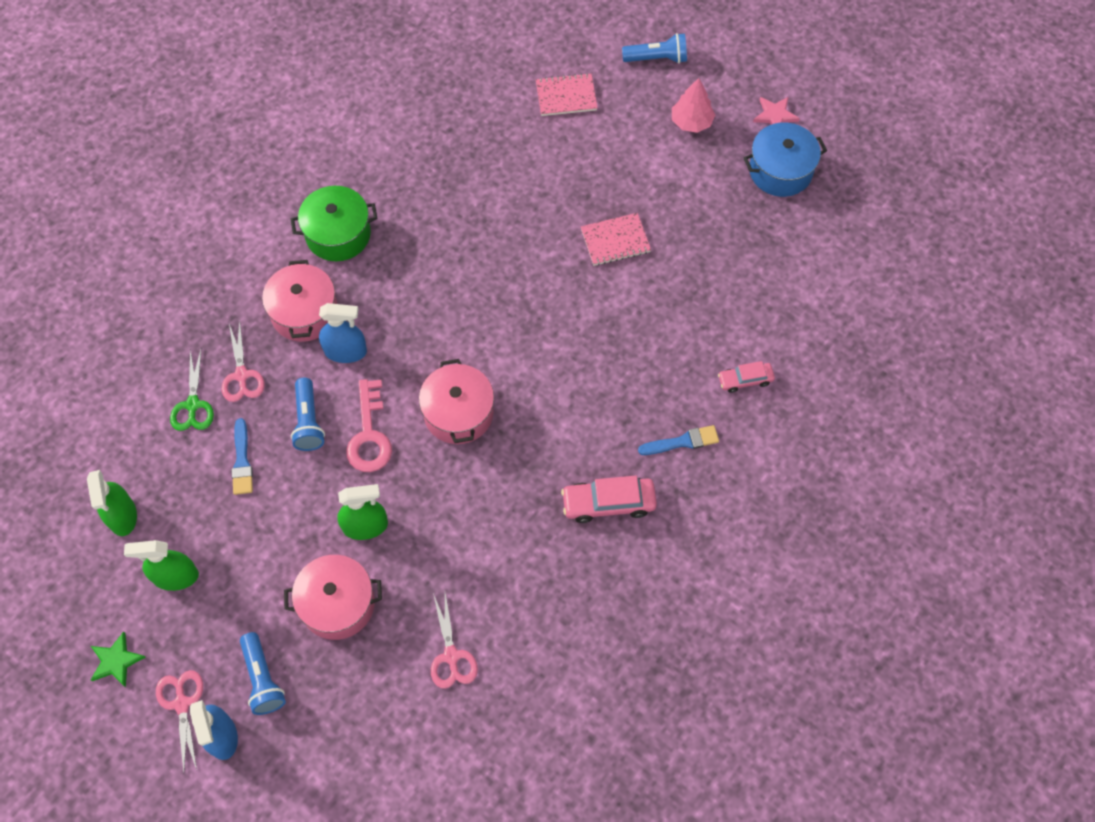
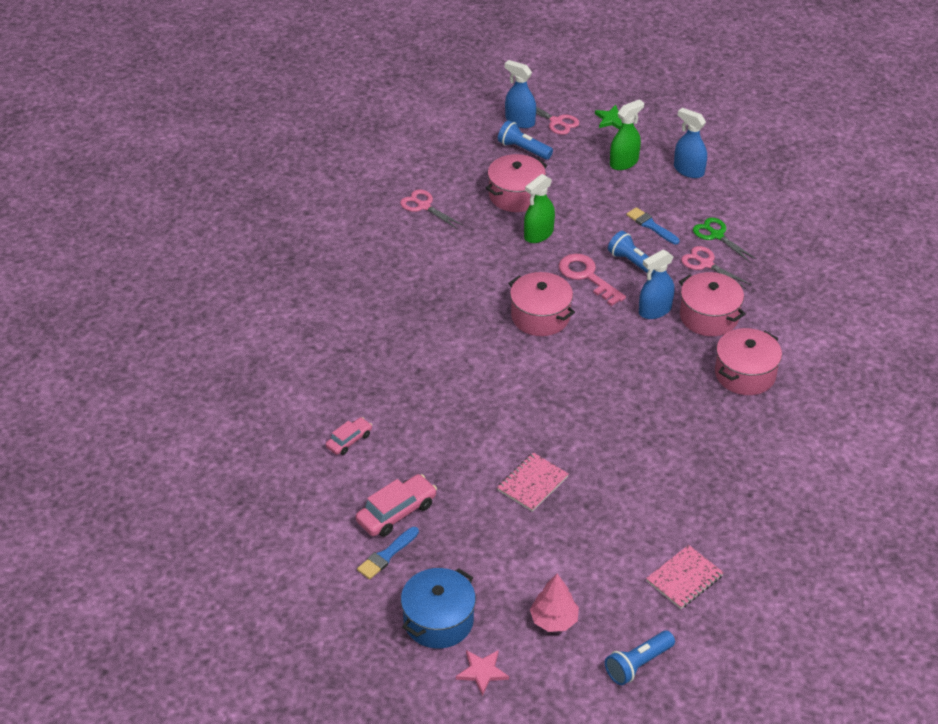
camera: 145 degrees right, 20 degrees down
(122, 516) = (688, 170): green spray bottle -> blue spray bottle
(338, 234) = (745, 374): green pot -> pink pot
(608, 503) = (391, 320): pink car -> pink car (396, 512)
(682, 442) = (367, 379): blue brush -> blue brush (387, 555)

